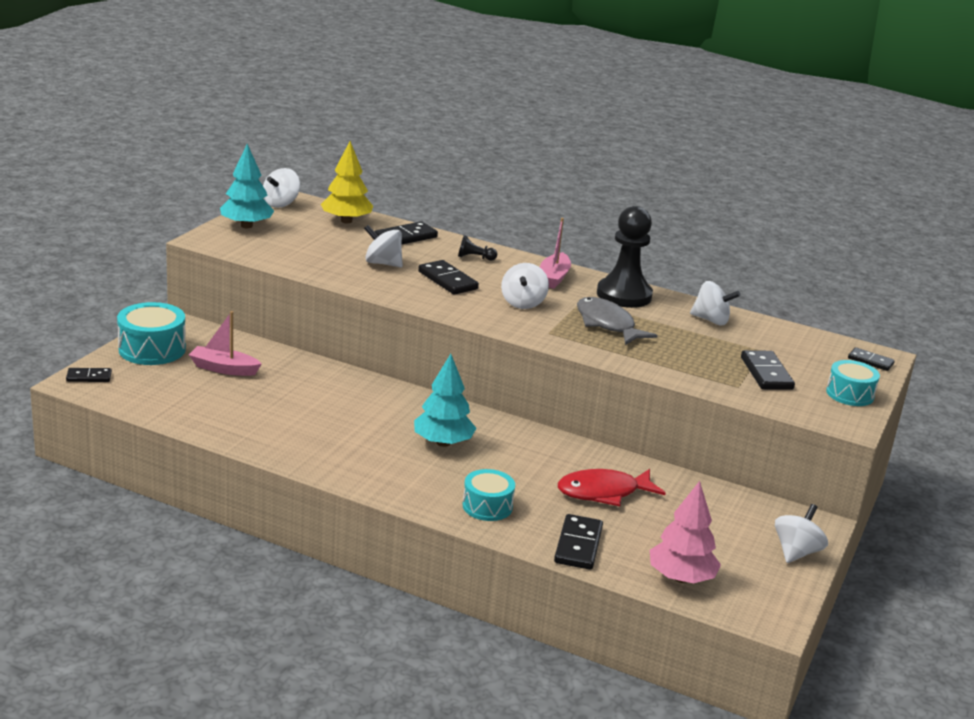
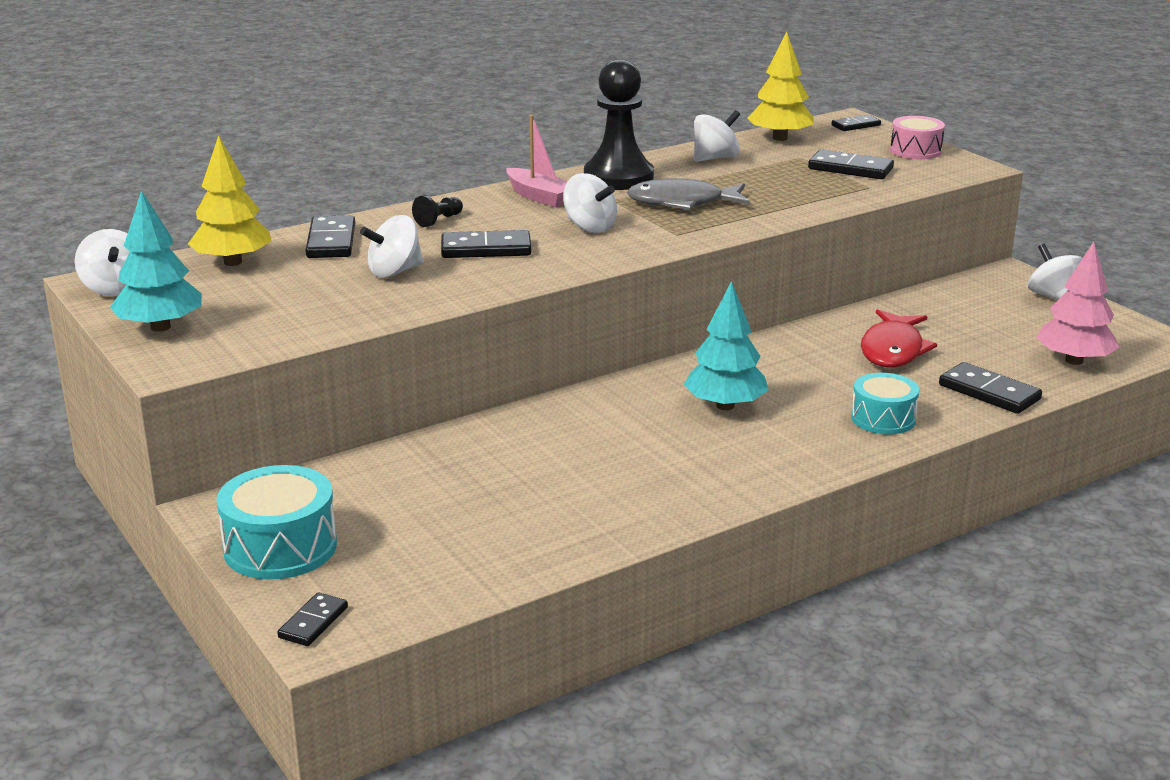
camera: 55 degrees left, 0 degrees up
(224, 369) = (400, 503): pink boat -> none
(791, 336) = (780, 138): none -> yellow tree
(850, 394) = (915, 151): turquoise drum -> pink drum

